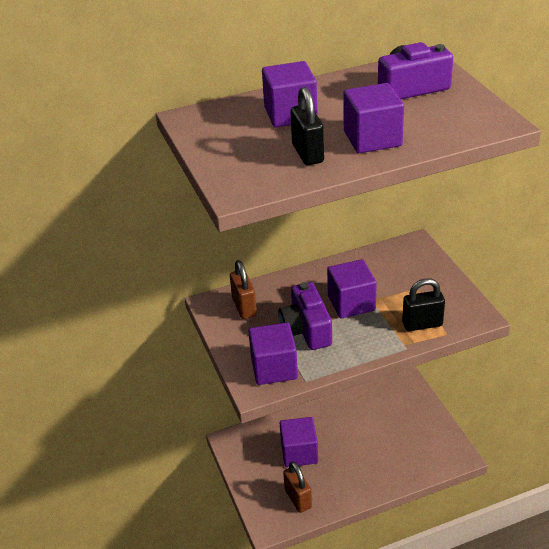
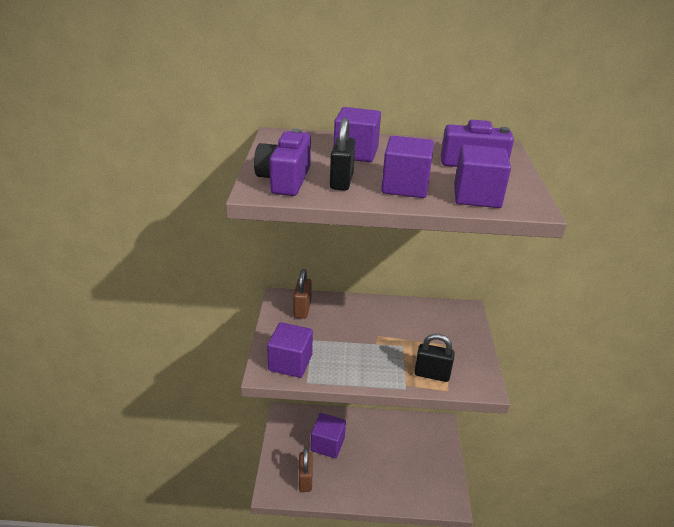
camera: 20 degrees right, 5 degrees down
(306, 330) = (335, 343): purple camera -> purple camera (284, 180)
(351, 303) = (385, 336): purple cube -> purple cube (477, 196)

